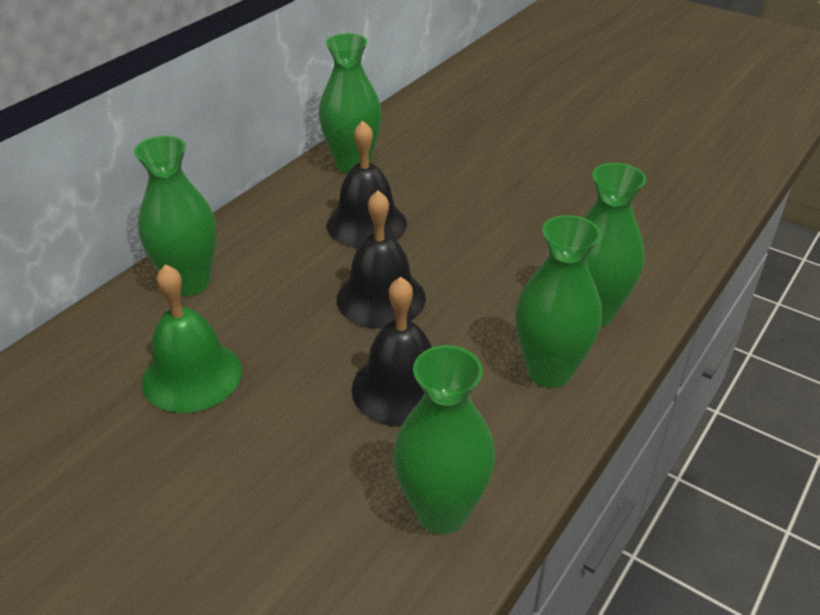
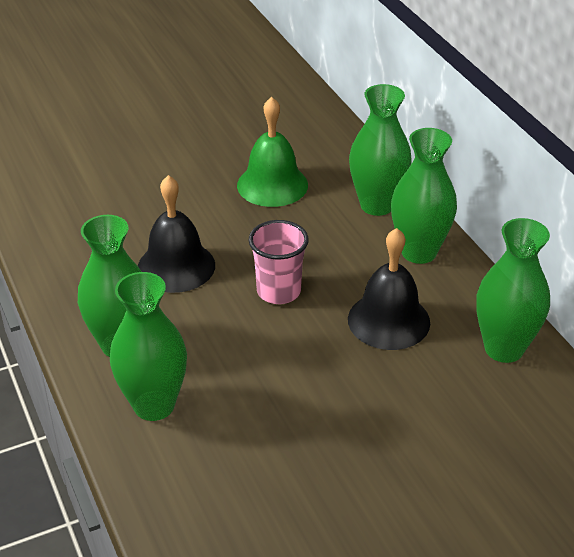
camera: 120 degrees right, 0 degrees up
(381, 298) = (278, 291): black bell -> pink cup
(441, 511) = (68, 245): green vase -> green vase (419, 252)

